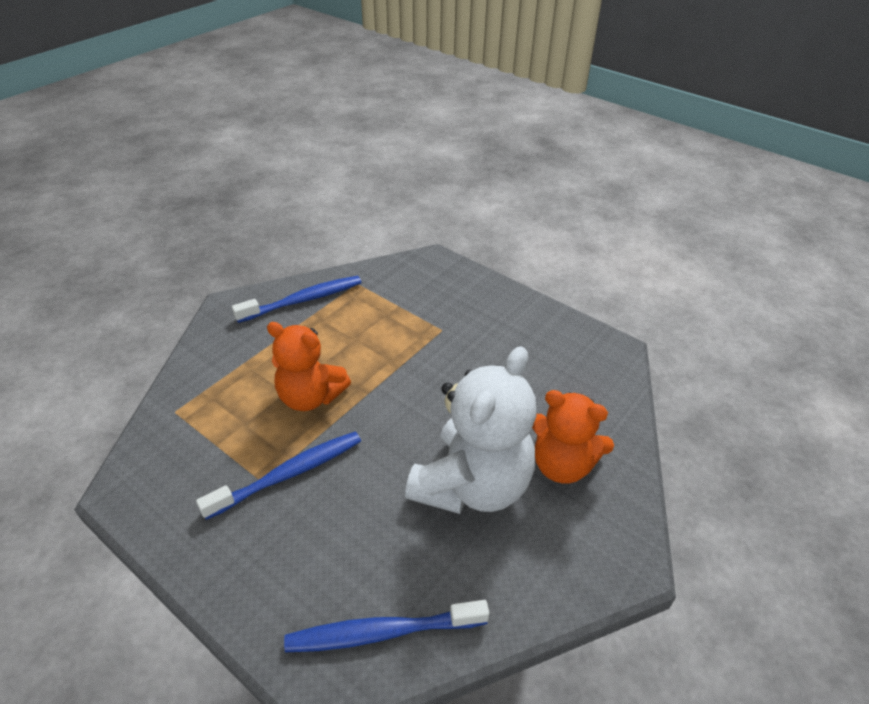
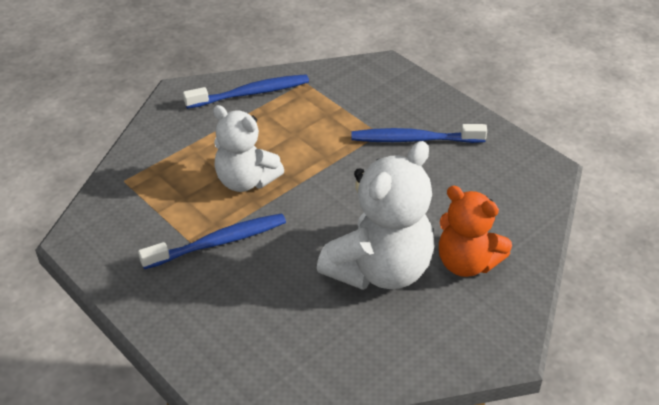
camera: 10 degrees right, 0 degrees up
(310, 397) = (246, 181): orange teddy bear -> white teddy bear
(382, 632) = (280, 369): blue toothbrush -> blue toothbrush (414, 139)

